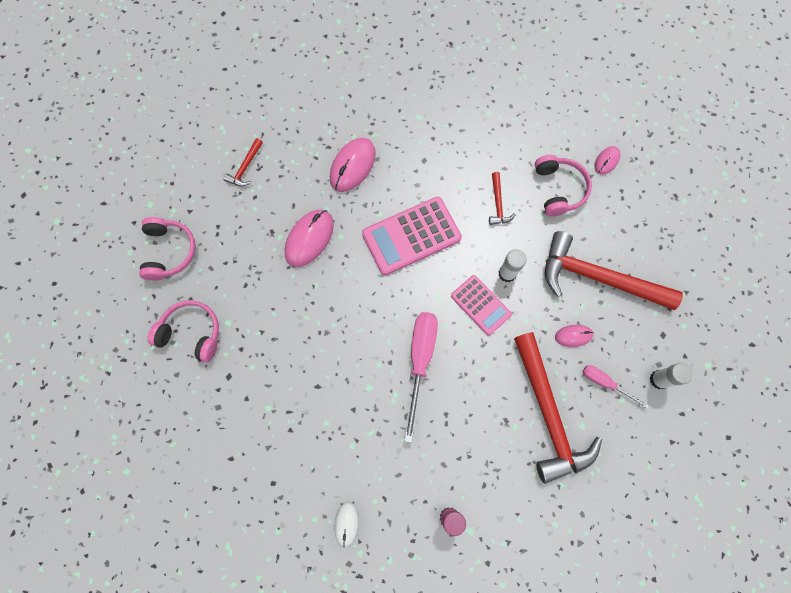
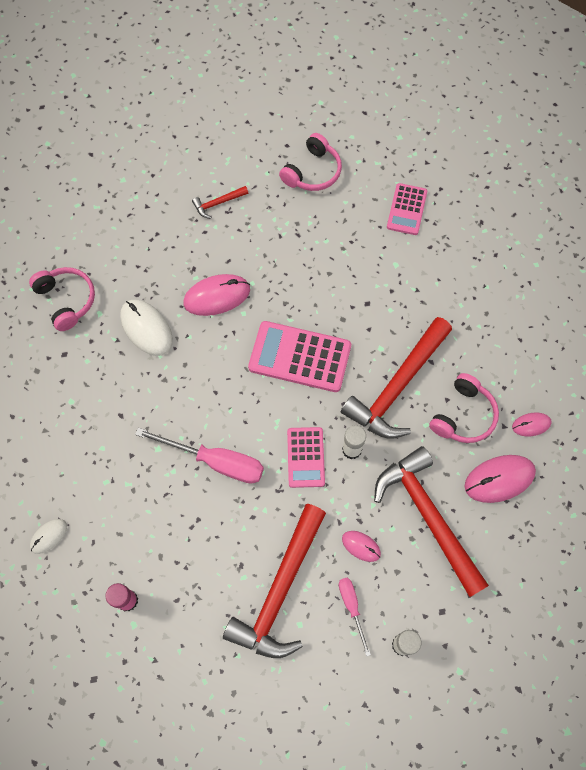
camera: 40 degrees right, 5 degrees down
(169, 252) = (105, 226): pink headphones -> pink headphones (313, 172)
(277, 305) = (146, 328): none -> white mouse
(352, 166) = (303, 264): pink mouse -> pink mouse (499, 479)
(391, 71) = (407, 209): none -> pink calculator
(420, 361) = (215, 461): pink screwdriver -> pink screwdriver turned 60 degrees clockwise
(498, 204) = (397, 386): red hammer -> red hammer, size x2.32

